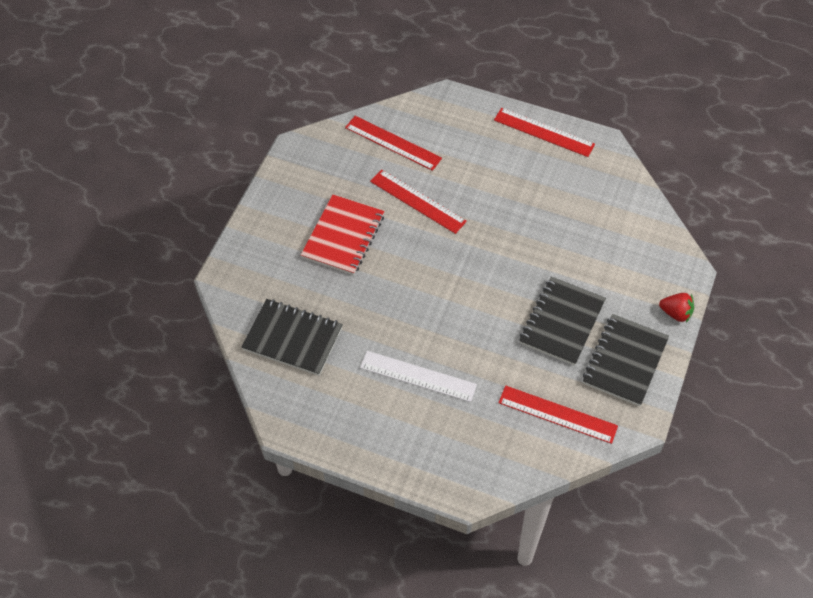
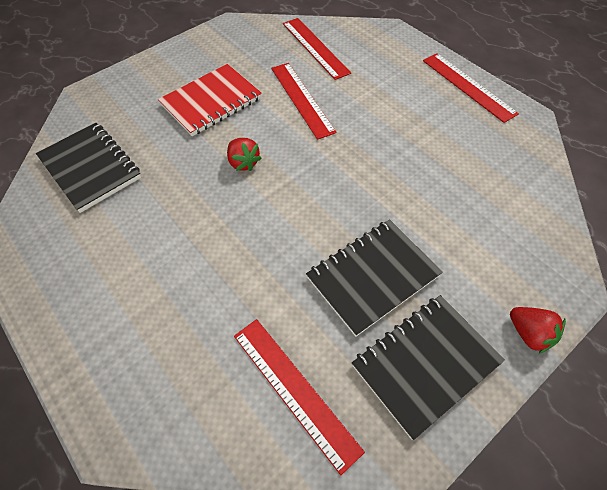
camera: 30 degrees right, 0 degrees up
(412, 279) = (243, 162): none -> red strawberry
(418, 376) = (172, 260): white ruler -> none

